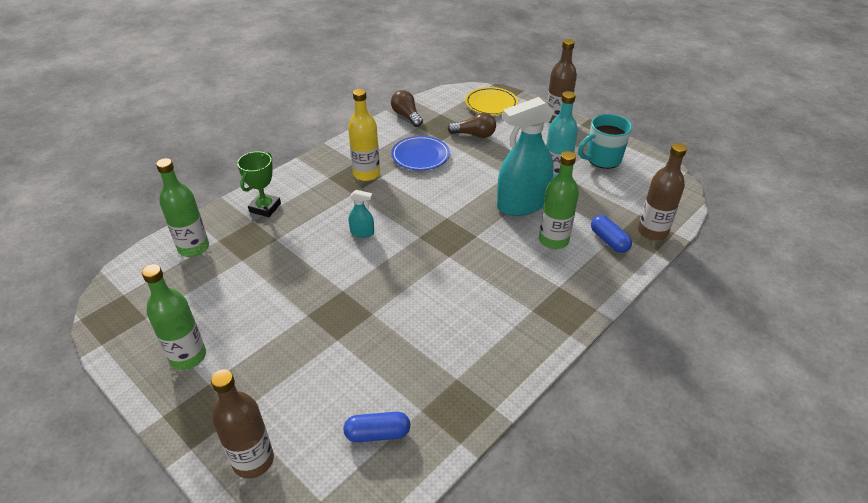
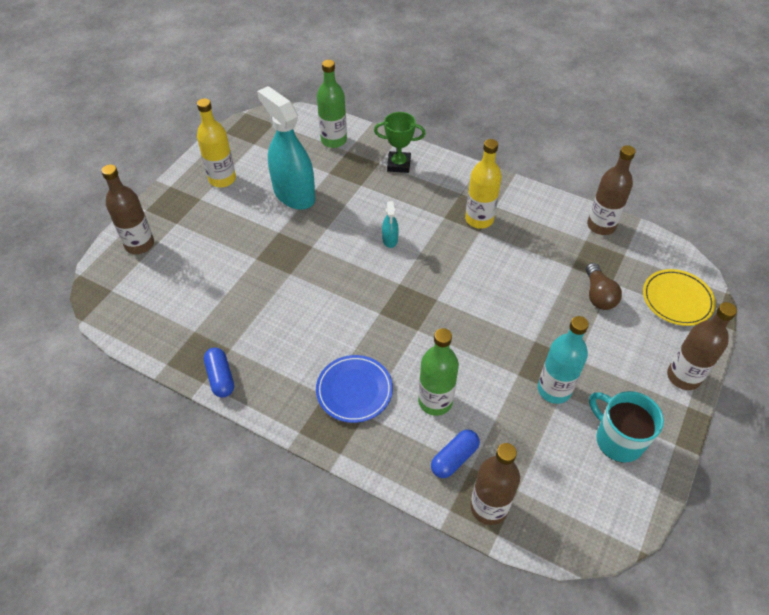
camera: 75 degrees right, 10 degrees up
(188, 356) = (222, 179): green bottle -> yellow bottle
(377, 433) = (169, 308): blue capsule -> blue capsule (220, 377)
(406, 116) = (601, 225): brown light bulb -> brown bottle
(420, 156) = (531, 255): blue plate -> blue plate (354, 390)
(522, 204) = (485, 362): turquoise spray bottle -> turquoise spray bottle (294, 194)

